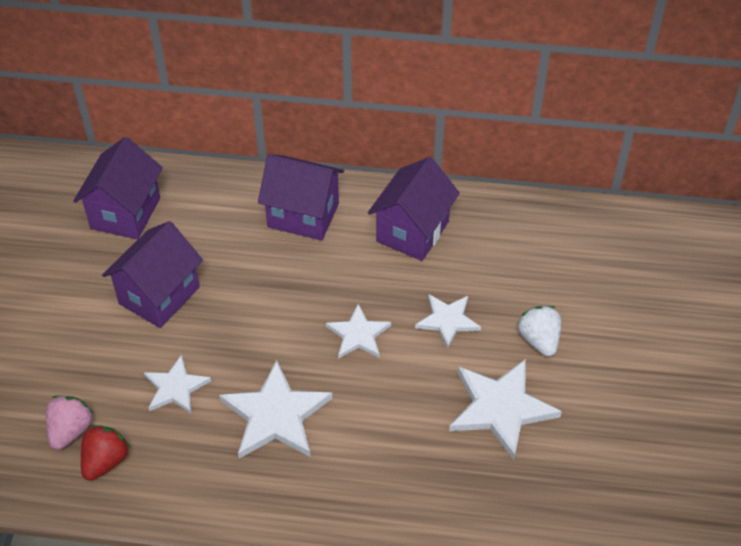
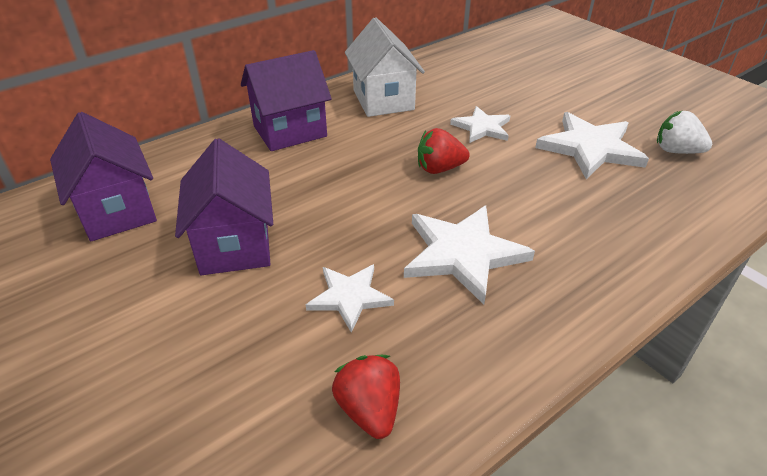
camera: 45 degrees left, 10 degrees down
(71, 430) = (292, 414): pink strawberry -> none
(358, 335) = (439, 169): white star -> red strawberry
(412, 231) = (383, 100): purple house -> white house
(539, 340) = (548, 106): white strawberry -> white strawberry (676, 151)

